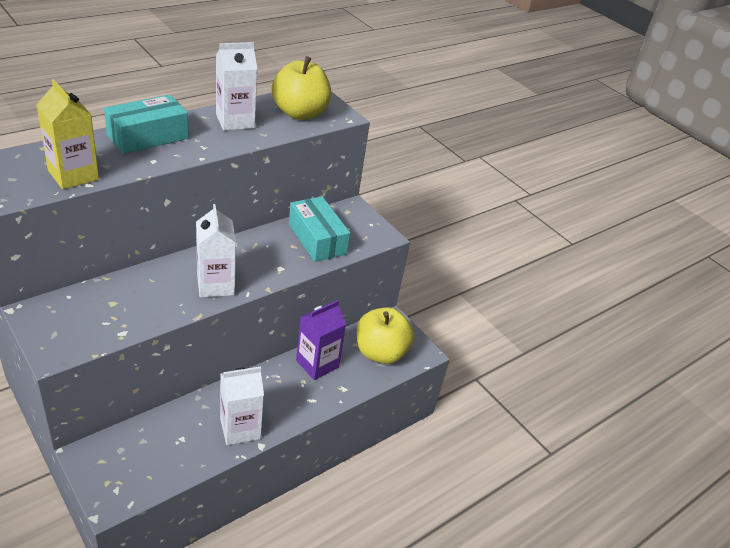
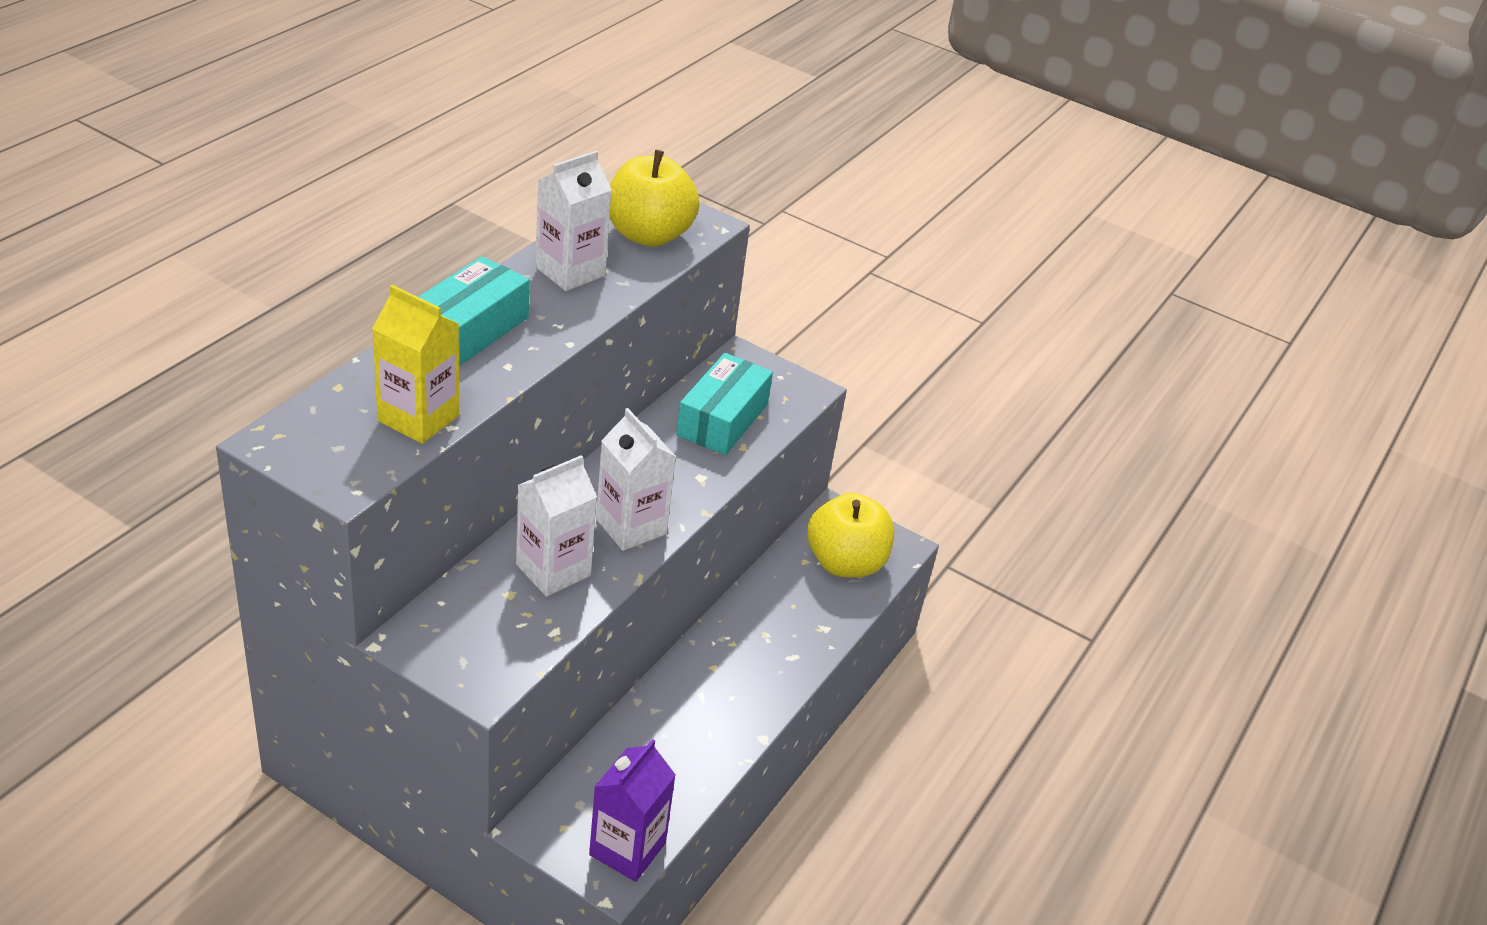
camera: 20 degrees left, 0 degrees up
(240, 428) = (722, 724): white carton -> white carton (553, 570)
(317, 239) = (722, 419): turquoise box -> turquoise box turned 75 degrees clockwise
(317, 364) = (770, 604): purple carton -> purple carton (627, 849)

